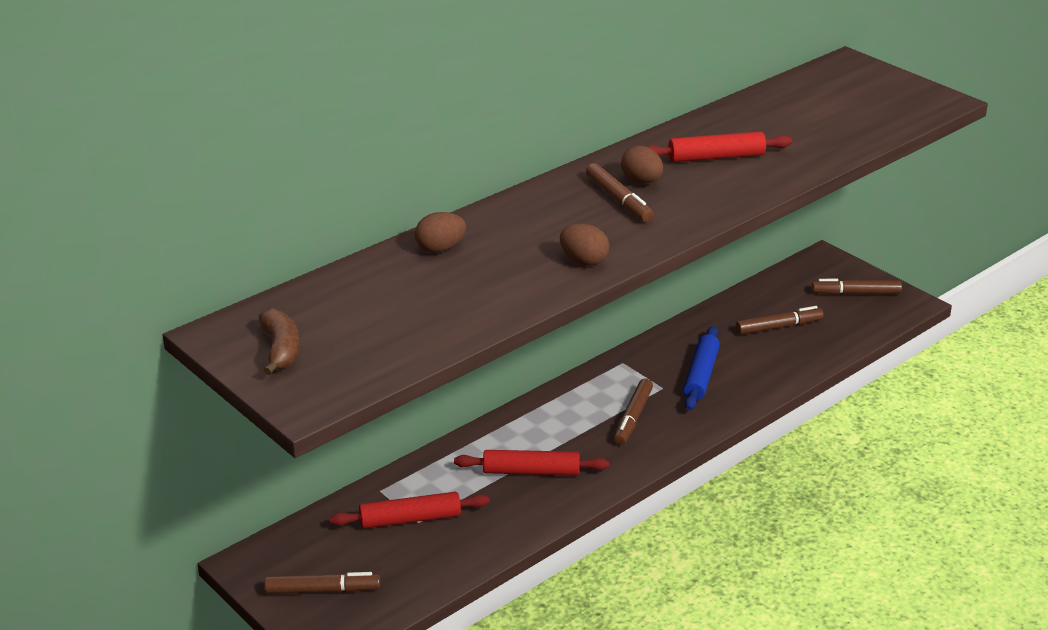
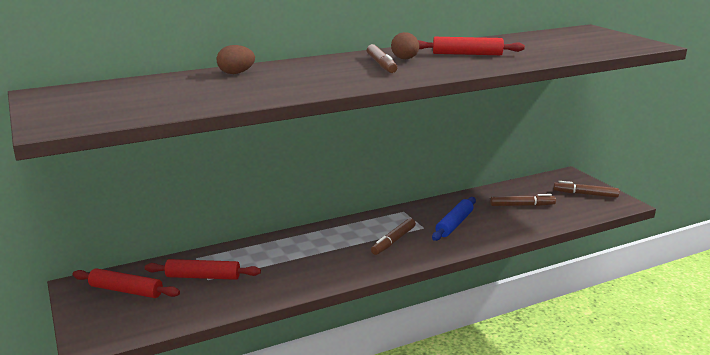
camera: 15 degrees right, 10 degrees down
(281, 350) = (70, 103): brown banana -> none
(323, 590) = (111, 310): brown marker -> none
(531, 471) = (304, 261): red rolling pin -> red rolling pin (126, 291)
(584, 261) = (330, 85): brown egg -> none

